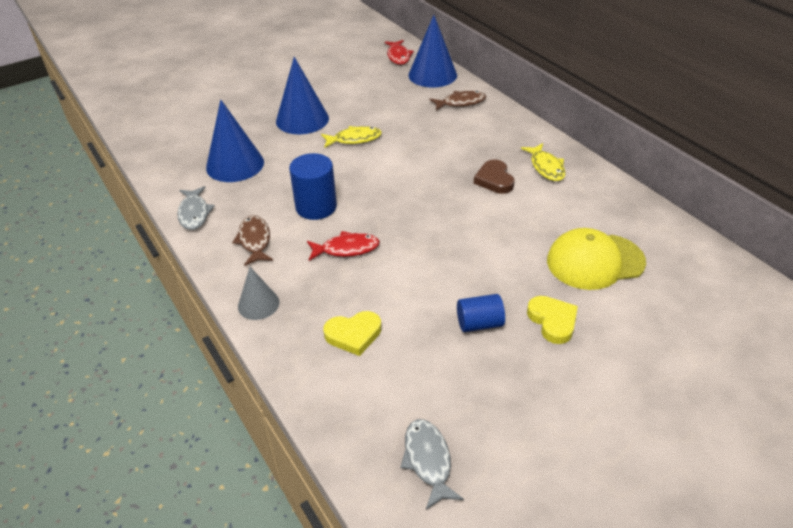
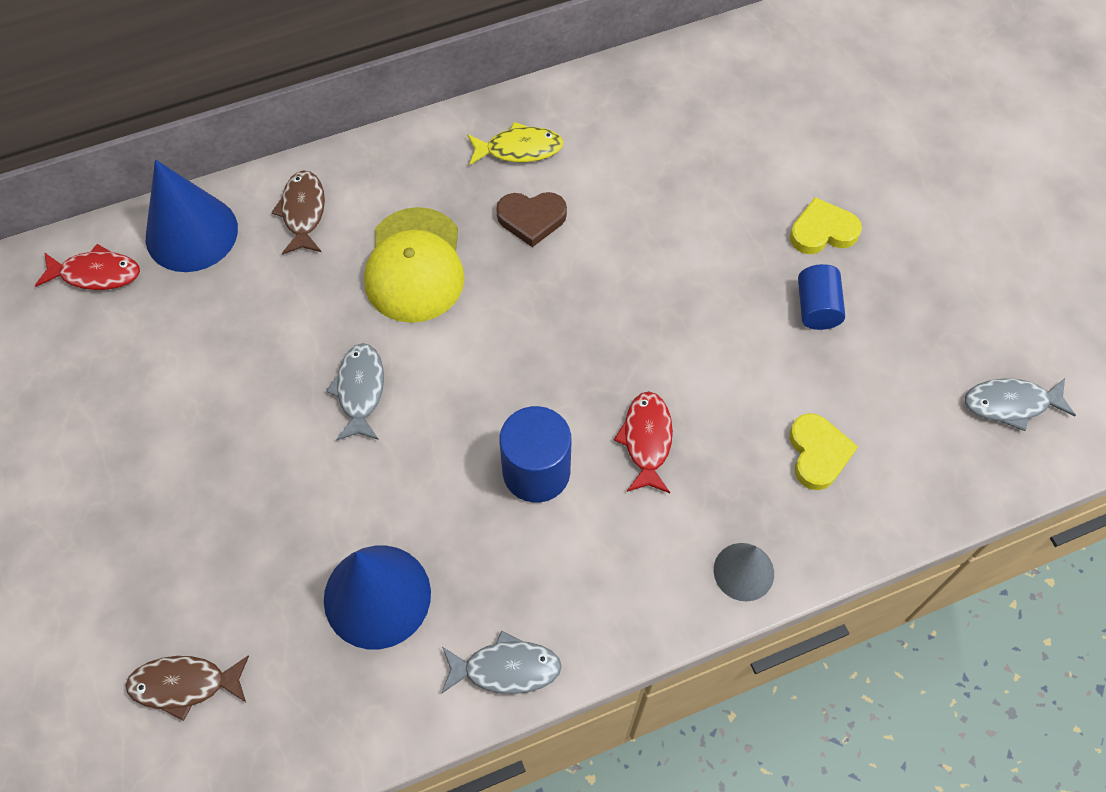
camera: 80 degrees left, 20 degrees up
(254, 241) = (600, 570): brown fish -> brown fish (184, 685)
(302, 119) = (264, 469): blue cone -> none
(354, 139) = (360, 390): yellow fish -> grey fish
(595, 261) = (727, 157): yellow cap -> yellow cap (415, 266)

